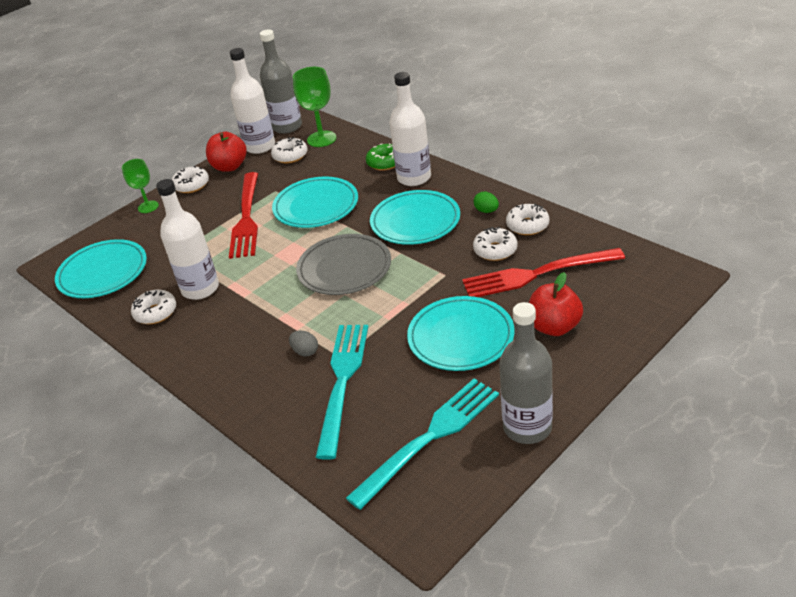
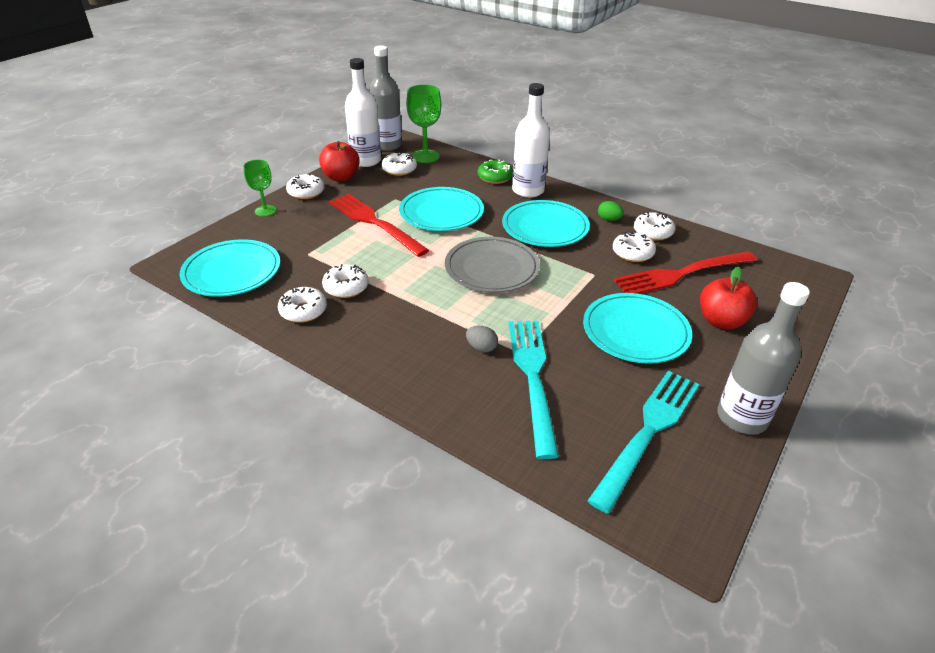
camera: 15 degrees left, 0 degrees up
(200, 288) = (346, 287): white bottle -> white donut
(246, 218) = (374, 222): red fork -> red fork turned 150 degrees clockwise

